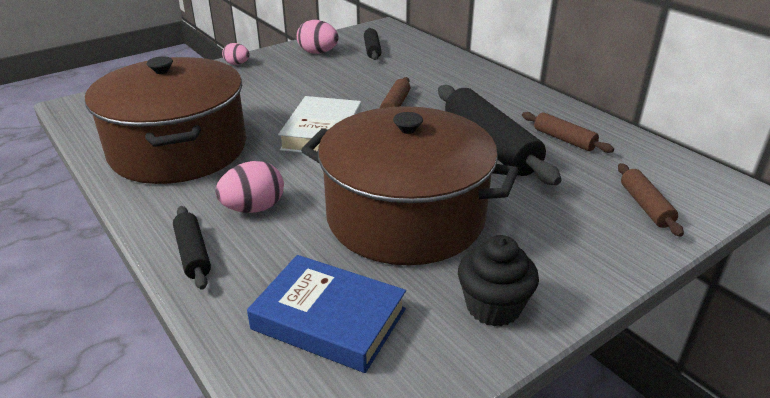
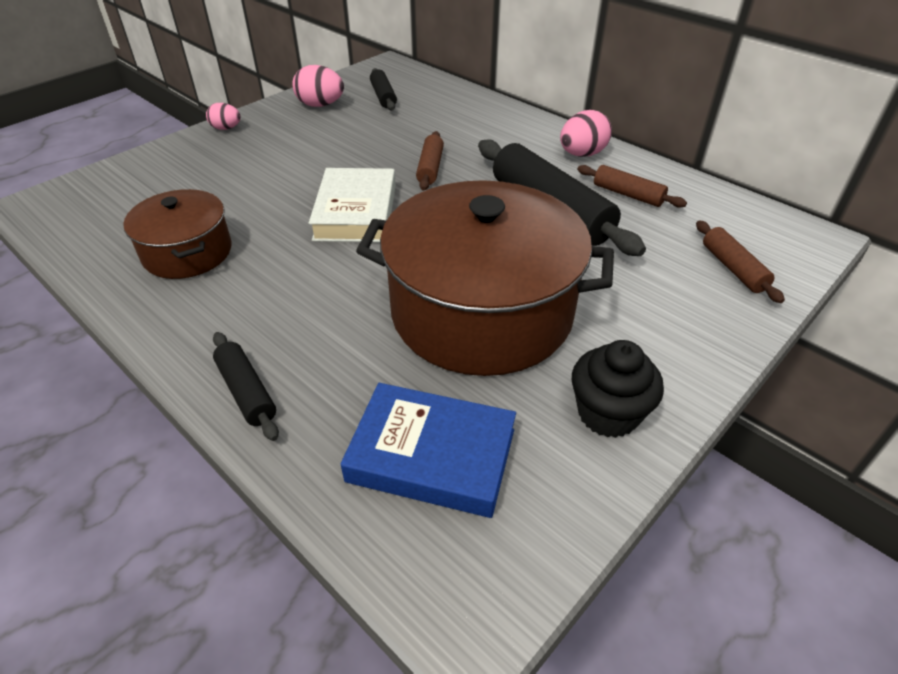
camera: 10 degrees left, 10 degrees up
(179, 149) = (187, 252): brown pot -> brown pot, size x0.54
(254, 208) = (303, 322): pink egg -> pink egg (582, 154)

